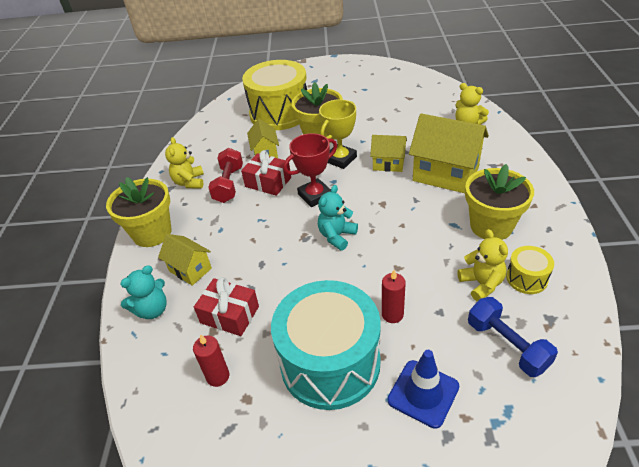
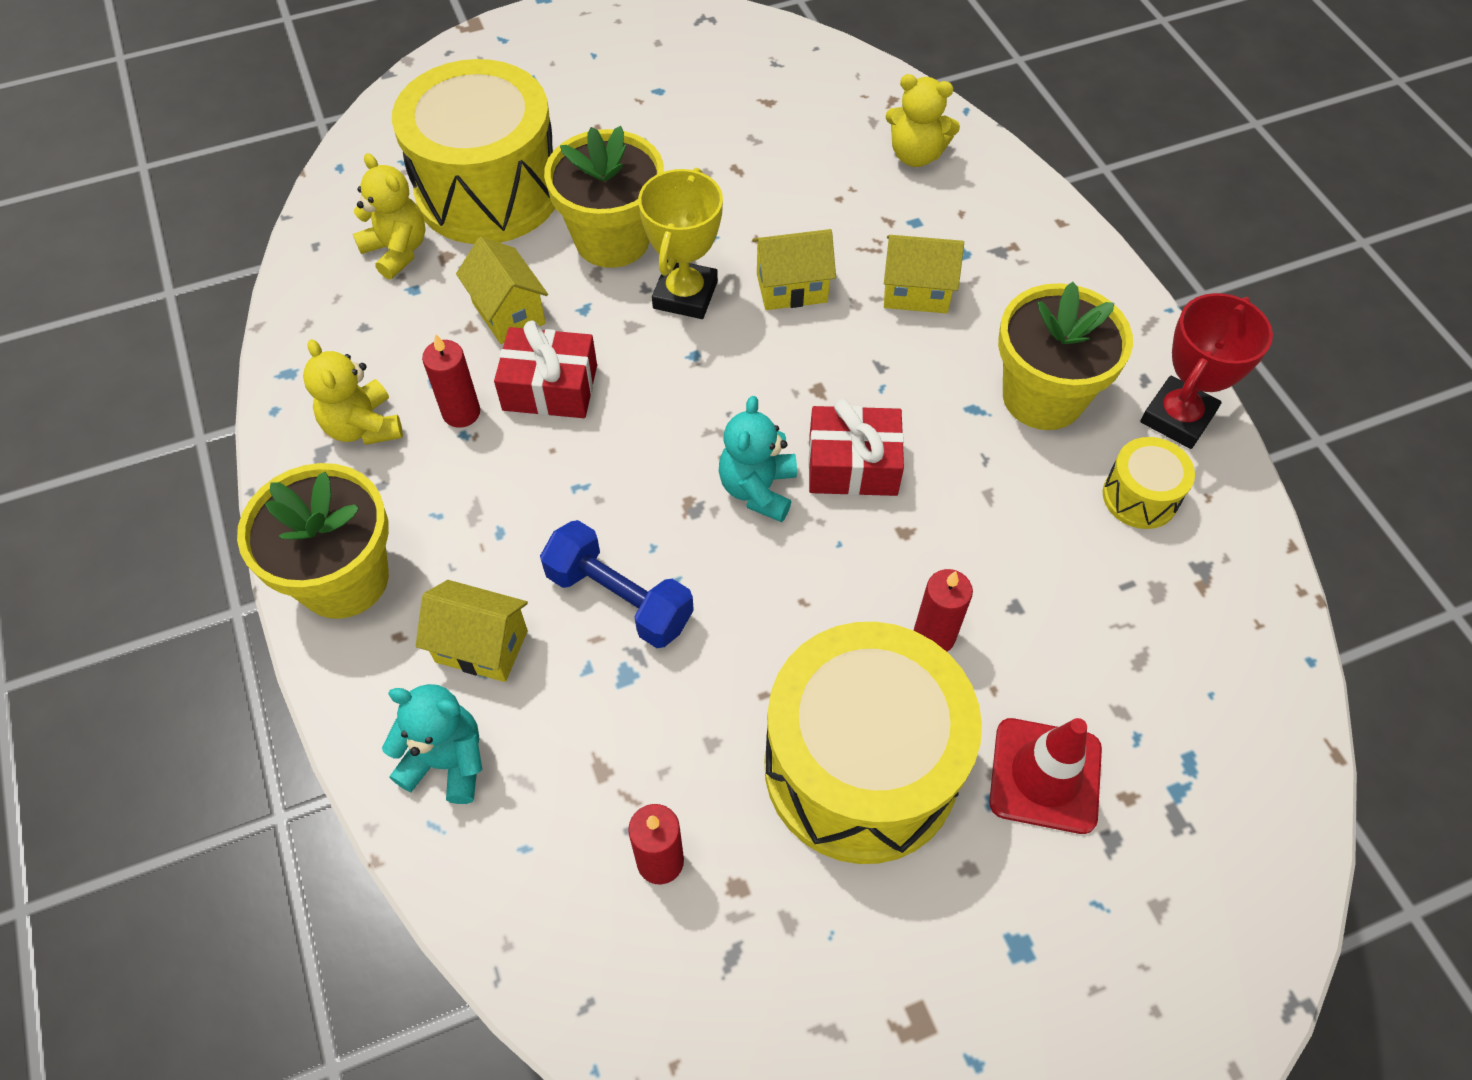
camera: 25 degrees left, 15 degrees up
(152, 310) = (447, 761): turquoise teddy bear -> turquoise teddy bear turned 105 degrees counterclockwise
(228, 184) = (461, 413): red dumbbell -> red candle
(229, 314) = (619, 725): red gift -> red gift (853, 465)
(315, 196) = (670, 401): red trophy -> red trophy (1177, 417)
(330, 363) = (861, 767): turquoise drum -> yellow drum
(423, 393) = (1045, 775): blue traffic cone -> red traffic cone
(445, 174) = (916, 292): yellow house -> yellow house, size x0.55
(481, 284) = (1067, 529): yellow teddy bear -> yellow teddy bear (397, 251)
(507, 345) = (1150, 641): blue dumbbell -> blue dumbbell (619, 598)

